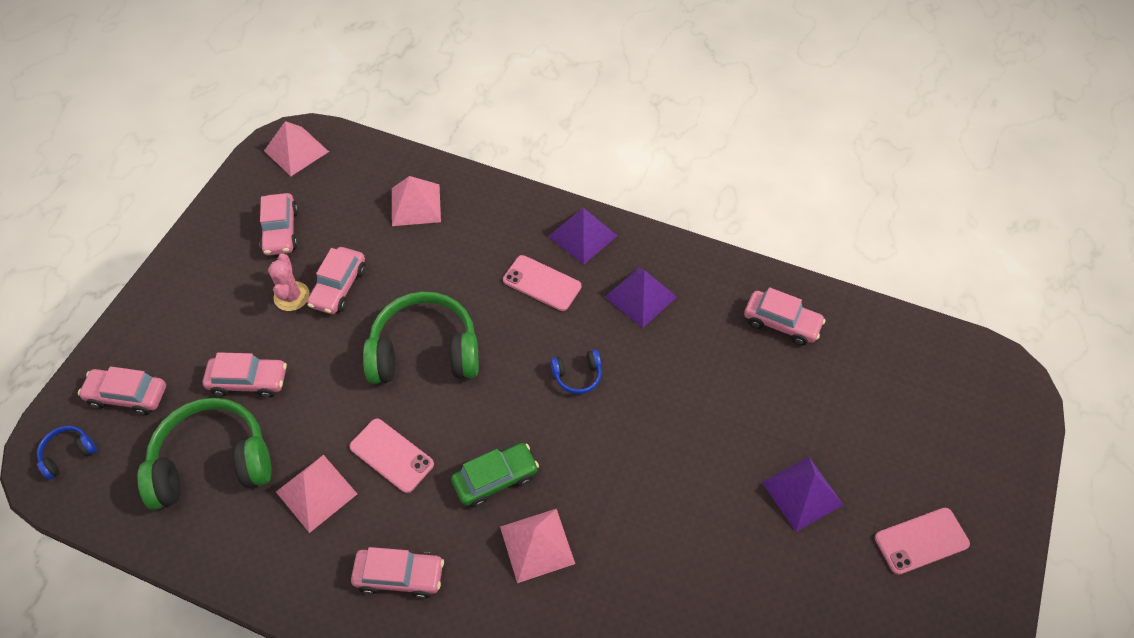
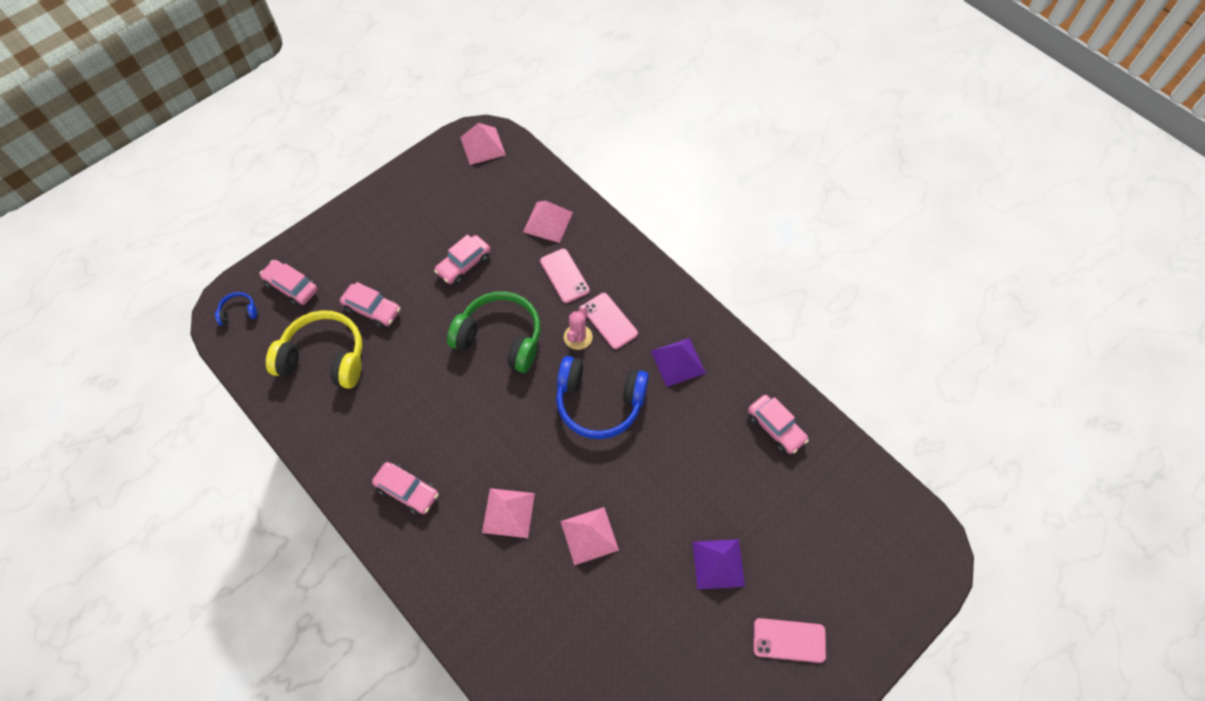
camera: 25 degrees right, 5 degrees up
(213, 462) = (324, 358): green headphones -> yellow headphones
(281, 231) = (444, 205): pink car -> none
(292, 296) = (428, 258): pink cactus -> pink cactus (578, 337)
(316, 492) = (380, 409): pink pyramid -> pink pyramid (589, 535)
(391, 455) = (441, 404): pink phone -> pink phone (564, 276)
(495, 479) = (503, 453): green car -> none
(577, 375) = (599, 402): blue headphones -> blue headphones, size x2.25
(582, 236) = (659, 296): purple pyramid -> none

